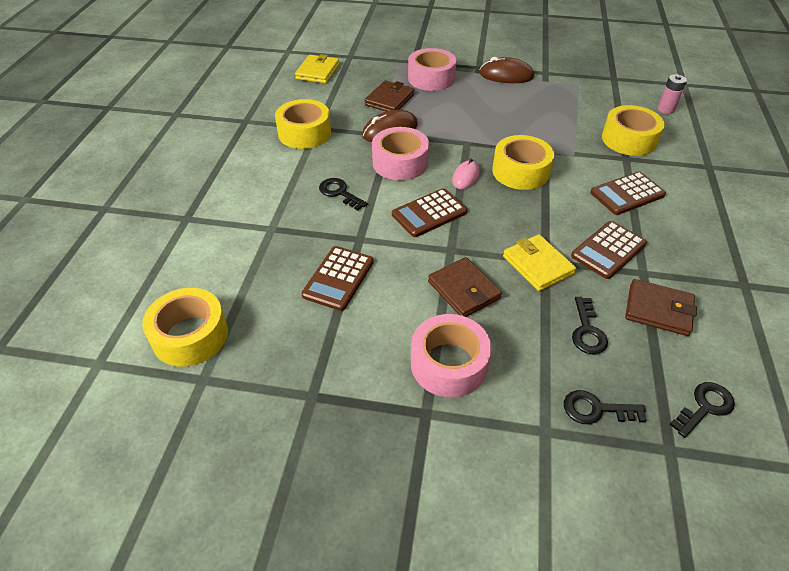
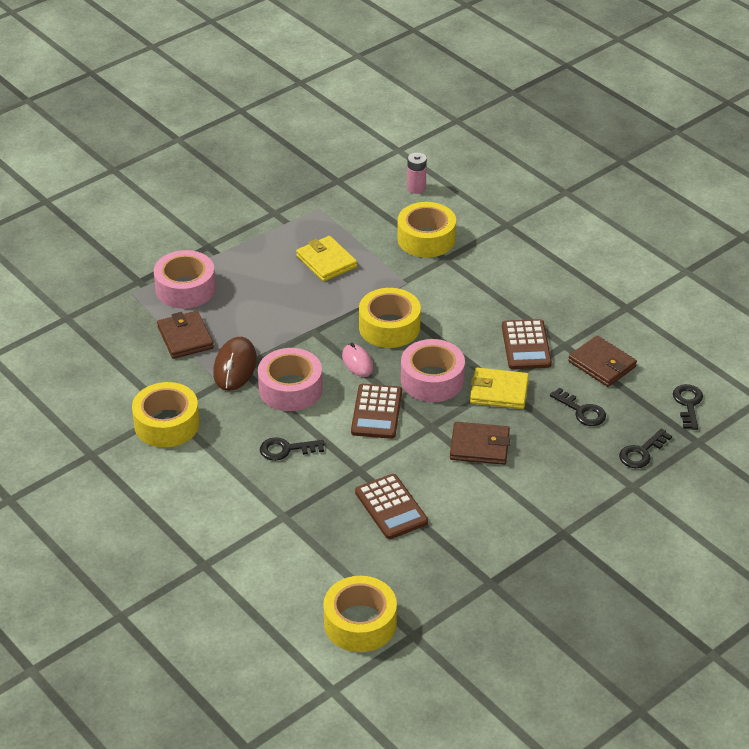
camera: 50 degrees left, 5 degrees down
(317, 72) = (66, 357): yellow wallet -> yellow wallet (326, 261)
(448, 364) = (536, 497): pink tape -> pink tape (432, 380)
(506, 75) = (246, 239): brown mouse -> none
(627, 194) = (483, 290): brown calculator -> none
(658, 310) = (602, 364): brown wallet -> brown wallet turned 75 degrees clockwise

